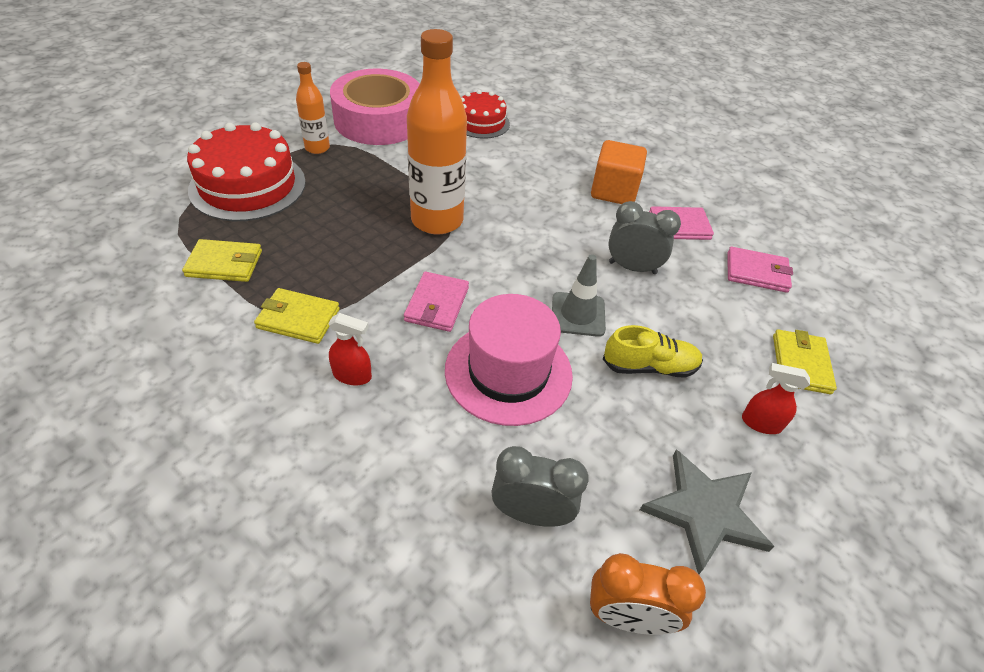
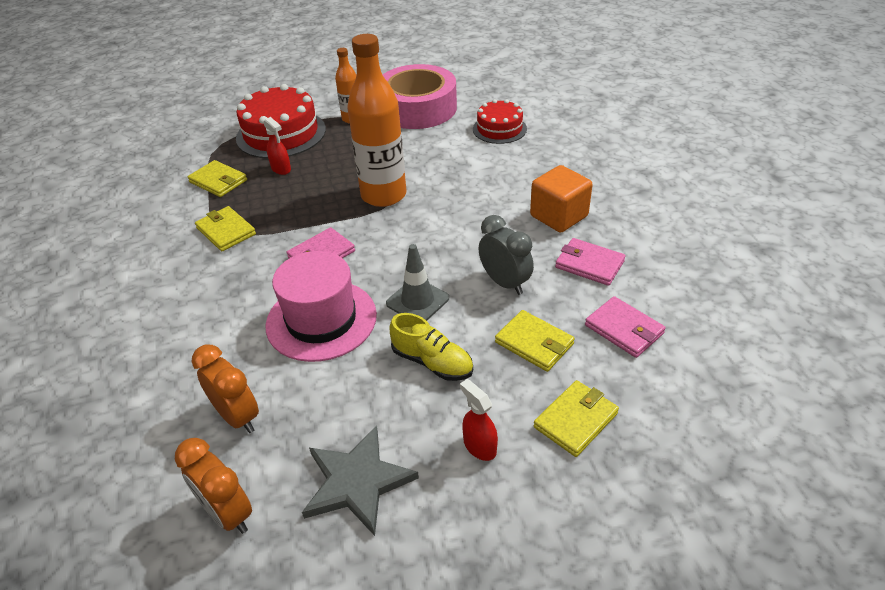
camera: 40 degrees right, 5 degrees down
(352, 375) = (221, 279): red spray bottle -> red spray bottle (281, 169)
(531, 513) = (238, 416): grey clock -> orange clock
(708, 312) = (534, 343): none -> yellow wallet

